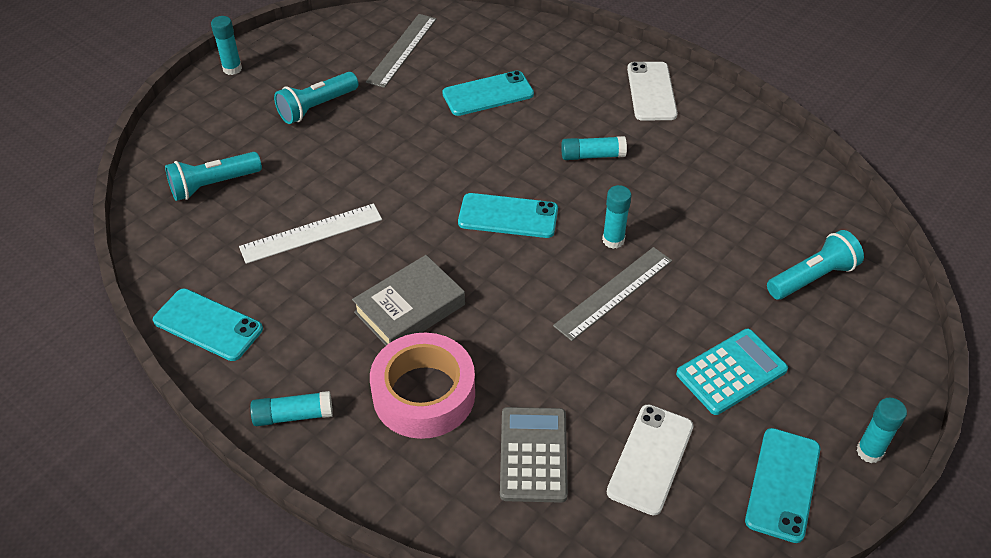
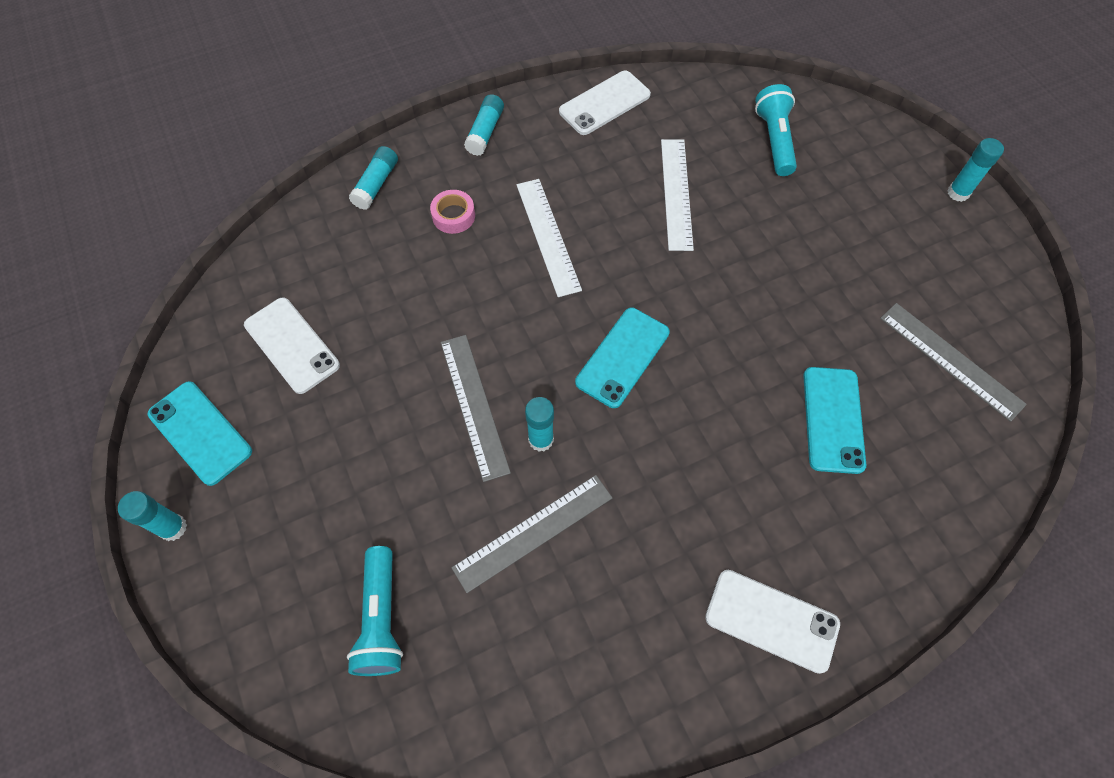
camera: 115 degrees right, 15 degrees up
(208, 325) = (604, 103): turquoise phone -> white phone
(316, 107) = (865, 247): turquoise flashlight -> none
(410, 308) = (547, 236): grey book -> white ruler
(424, 394) = (453, 216): pink tape -> pink tape, size x0.48
(533, 455) = (351, 266): grey calculator -> none
(592, 155) = (678, 484): turquoise glue stick -> turquoise glue stick (376, 184)
(686, 218) = (533, 532): none -> grey ruler
(731, 372) = (326, 459): turquoise calculator -> none

